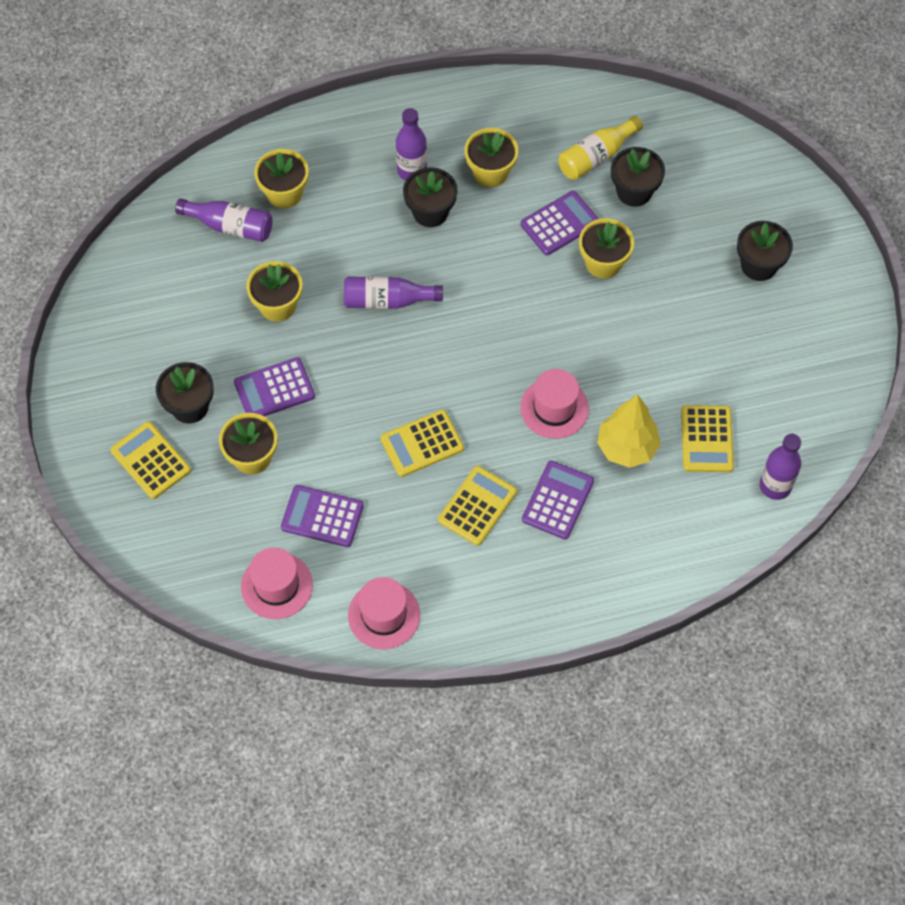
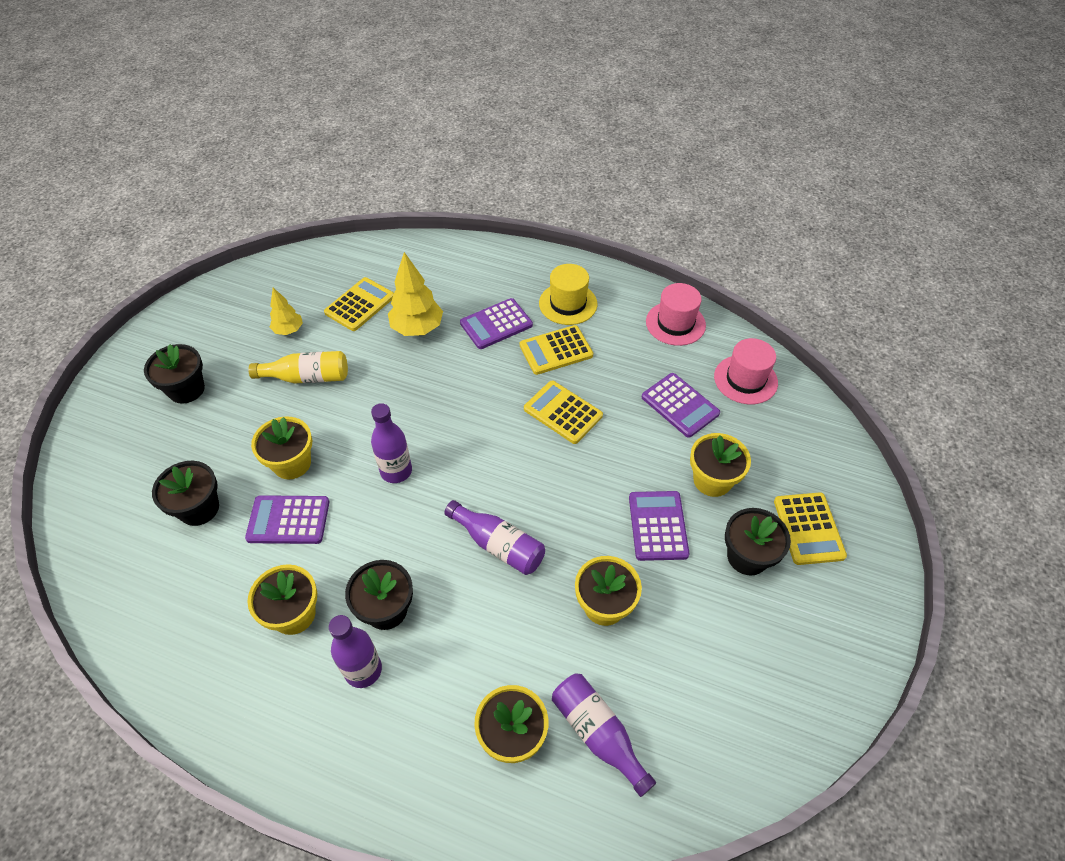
camera: 145 degrees left, 10 degrees down
(274, 389) = (658, 526): purple calculator -> purple calculator turned 105 degrees counterclockwise
(422, 443) = (563, 412): yellow calculator -> yellow calculator turned 150 degrees counterclockwise
(508, 571) = (568, 303): none -> yellow hat
(554, 408) = (441, 380): pink hat -> none
(596, 156) = (189, 564): yellow bottle -> yellow bottle (307, 377)
(740, 371) = (289, 330): none -> yellow tree
(775, 486) = (349, 259): purple bottle -> purple bottle (396, 471)

